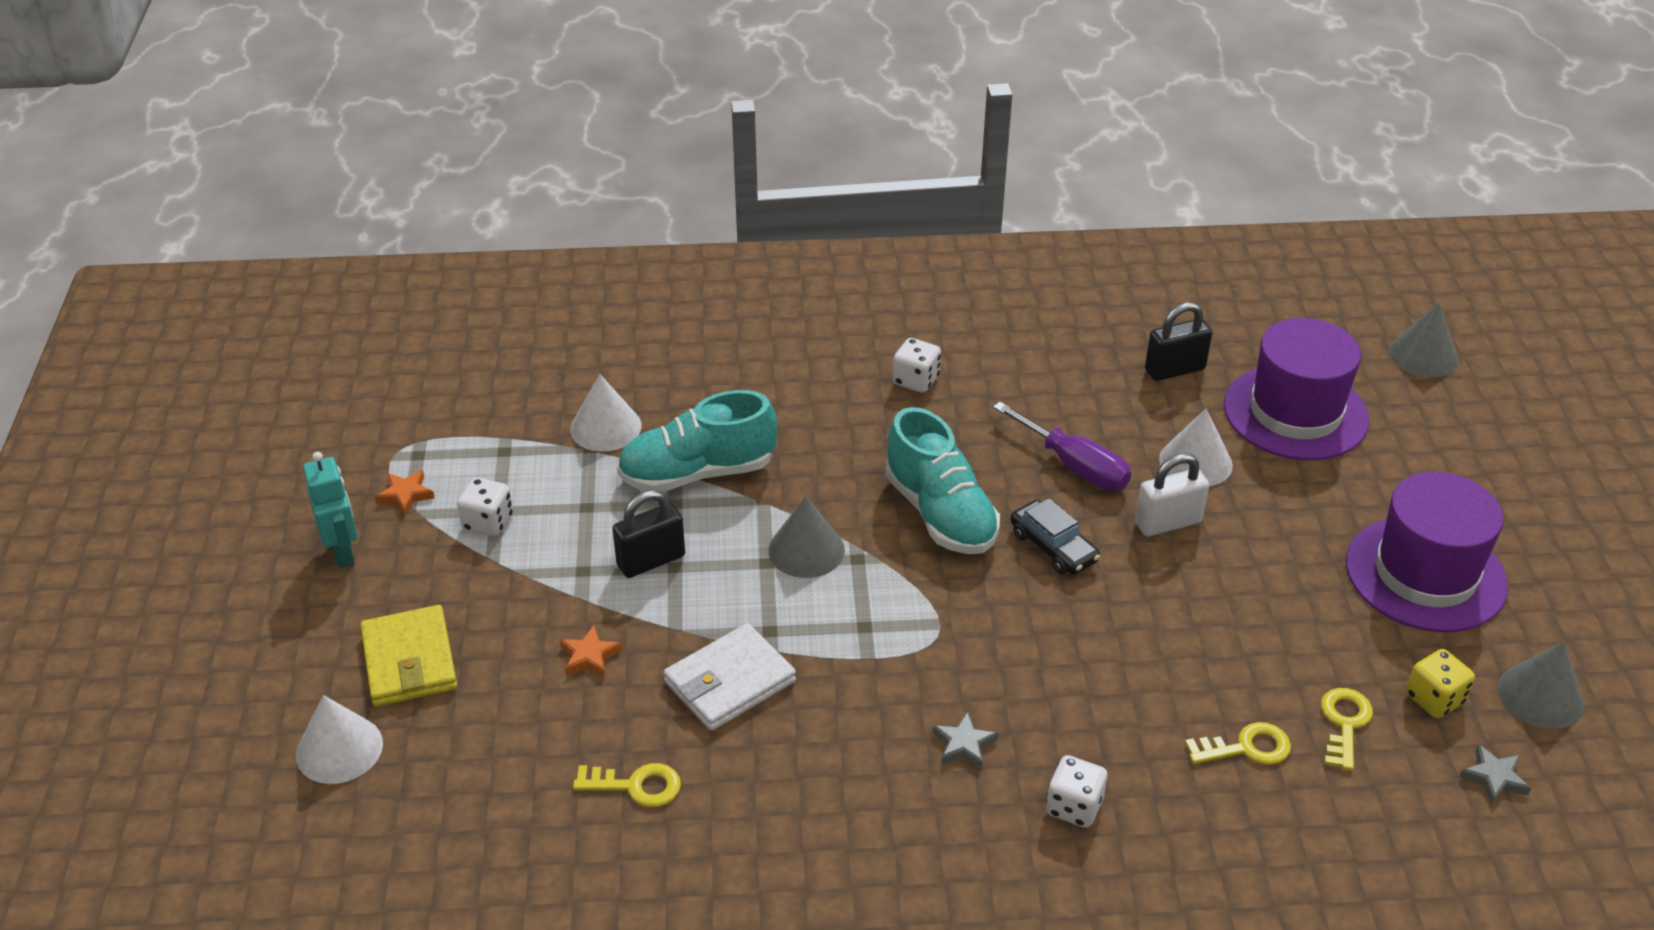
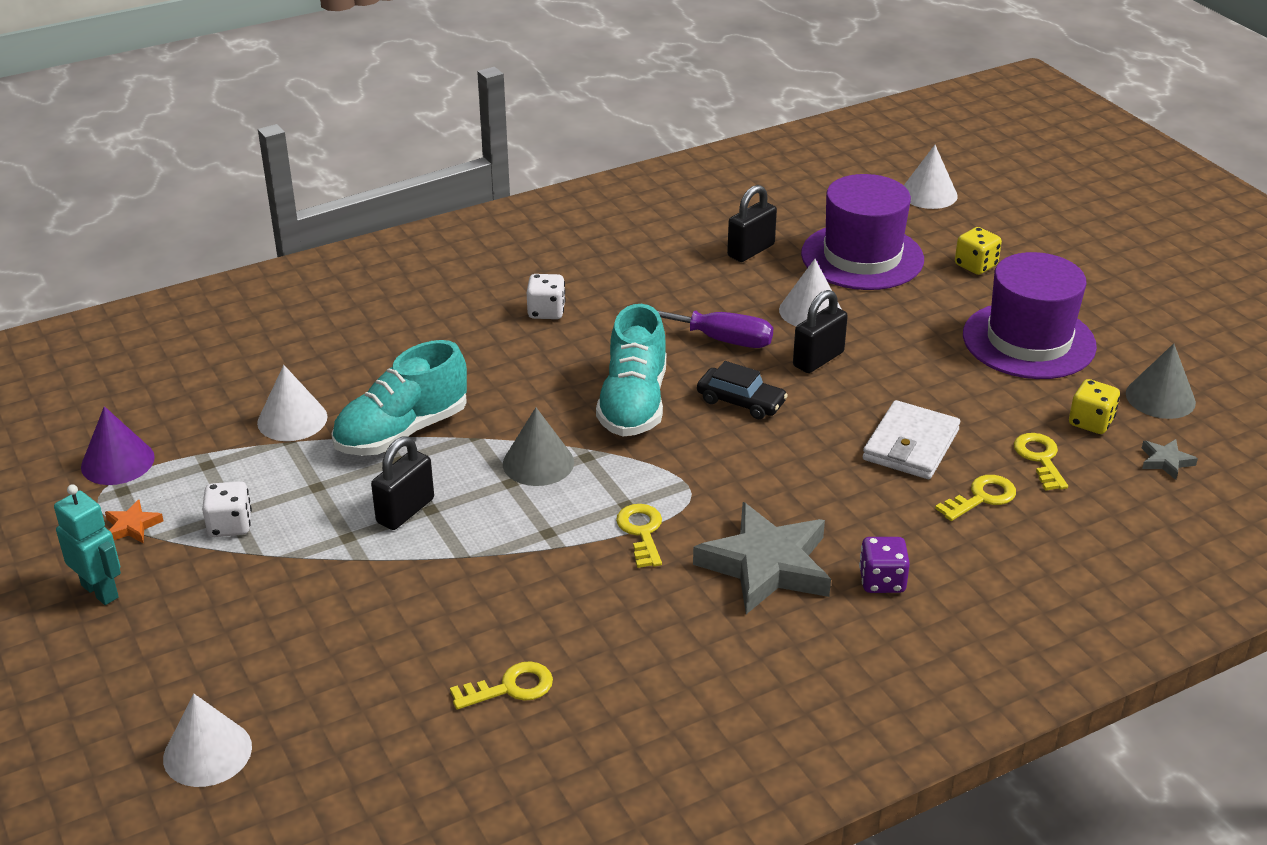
camera: 25 degrees left, 5 degrees down
(410, 661) = (229, 658): yellow wallet -> none
(430, 423) = (117, 462): none -> purple cone
(589, 656) = (399, 601): orange star -> none
(730, 682) = (539, 582): white wallet -> white wallet (911, 445)
(861, 662) = (641, 532): none -> yellow key
(940, 514) = (633, 404): turquoise shoe -> turquoise shoe turned 60 degrees clockwise
(963, 744) = (766, 565): grey star -> grey star, size x2.35
(1074, 807) = (882, 581): white dice -> purple dice
(1168, 523) = (818, 359): white padlock -> black padlock
(1422, 461) = (975, 265): none -> yellow dice
(1423, 355) = (928, 194): grey cone -> white cone

